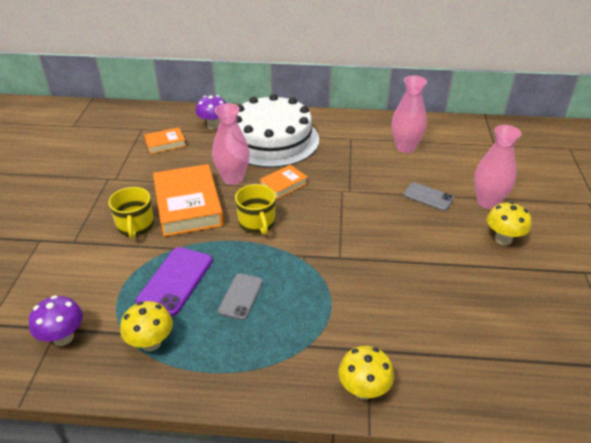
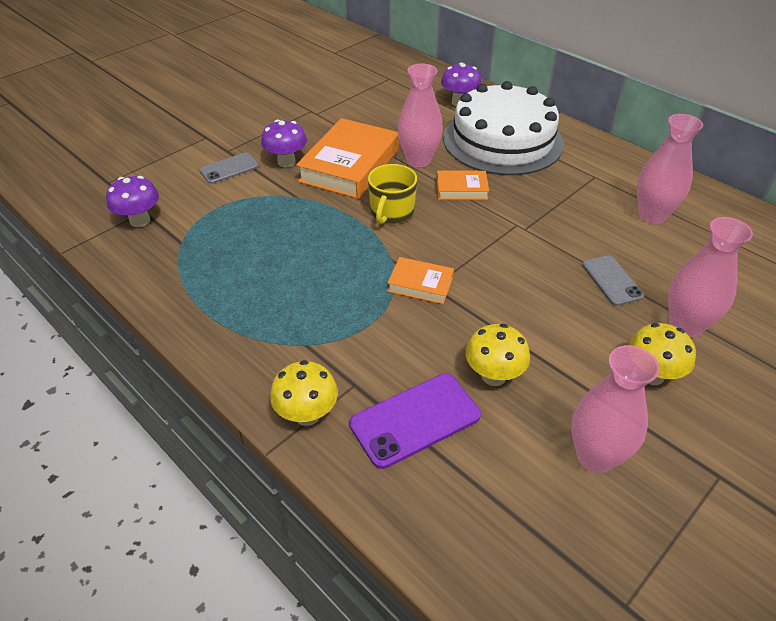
camera: 40 degrees right, 5 degrees up
(135, 226) = (286, 162): yellow mug -> purple mushroom
(151, 343) = (191, 262): yellow mushroom -> yellow mushroom (493, 376)
(165, 143) = (394, 100): orange book -> orange book (420, 284)
(175, 281) = (265, 224): purple phone -> purple phone (415, 420)
(241, 296) = (301, 268): grey phone -> grey phone (229, 168)
(529, 301) = (595, 456): none -> pink vase

